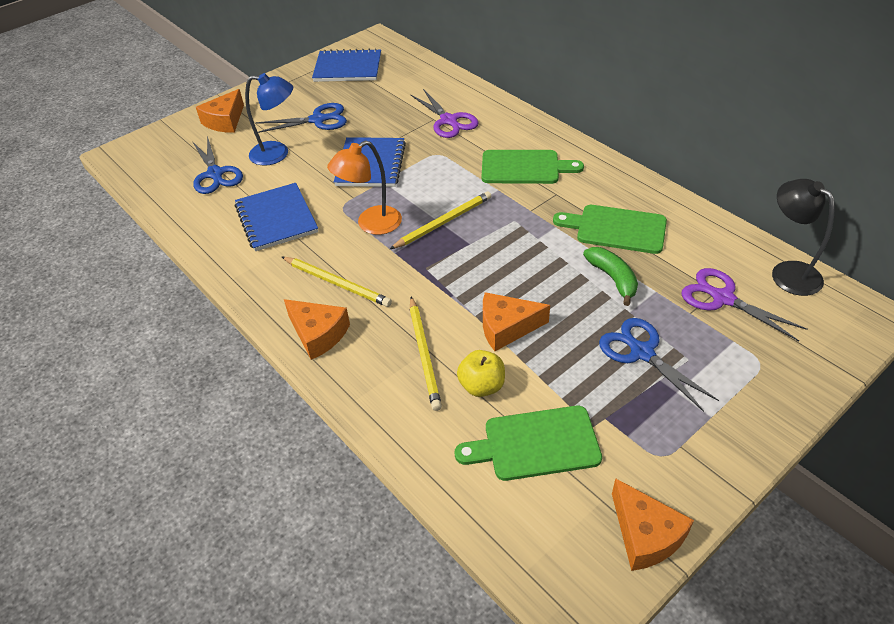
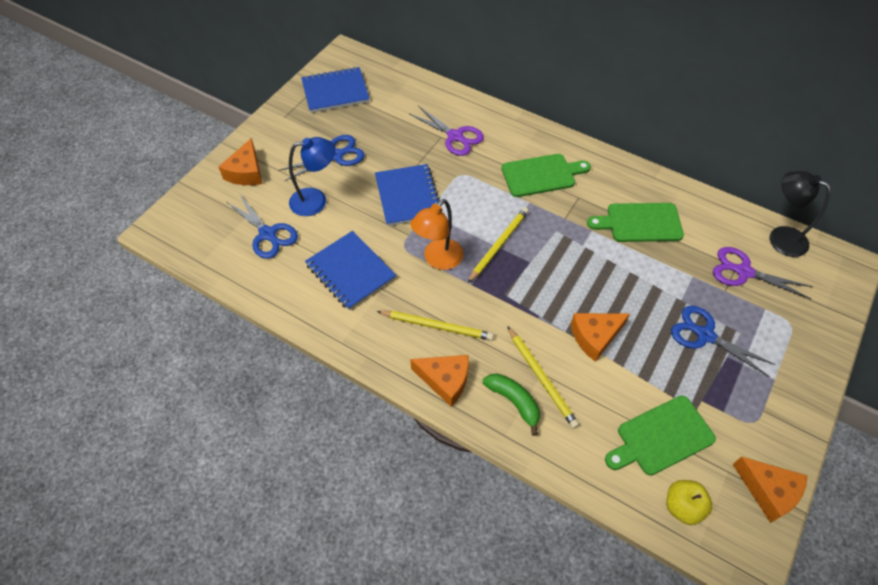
camera: 20 degrees left, 10 degrees up
(481, 386) = (599, 396): yellow apple -> yellow apple (682, 506)
(613, 279) = (656, 272): green banana -> green banana (514, 402)

